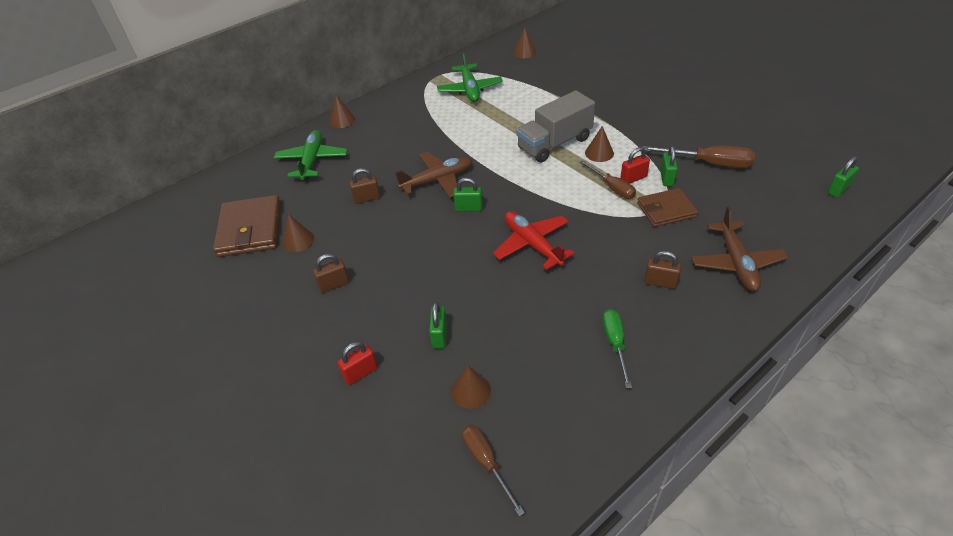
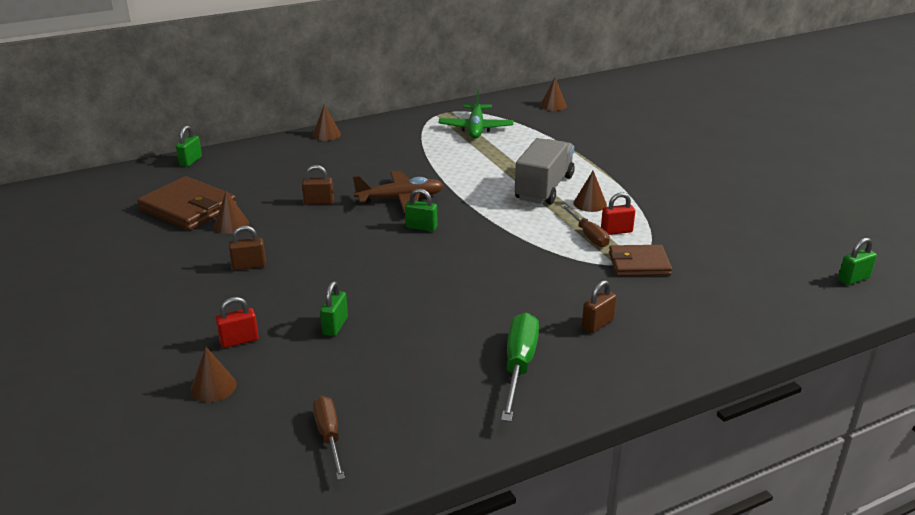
camera: 10 degrees right, 15 degrees down
(250, 229) = (188, 208): brown wallet -> brown wallet turned 60 degrees counterclockwise
(312, 160) = (278, 162): green plane -> none
(471, 390) = (344, 376): brown cone -> brown cone (213, 387)
(532, 244) = (473, 268): red plane -> none
(554, 143) = (544, 188): grey truck -> grey truck turned 135 degrees clockwise
(615, 343) = (519, 366): green screwdriver -> green screwdriver, size x1.52
(660, 282) = (597, 324): brown padlock -> brown padlock turned 75 degrees counterclockwise
(666, 178) = (654, 237): green padlock -> green padlock (190, 161)
(709, 163) = (711, 232): brown screwdriver -> none
(736, 263) = (694, 322): brown plane -> none

